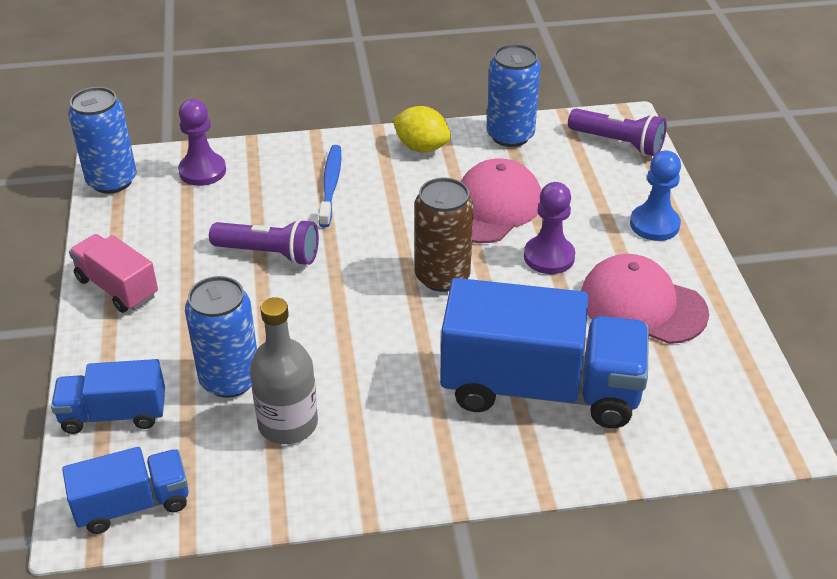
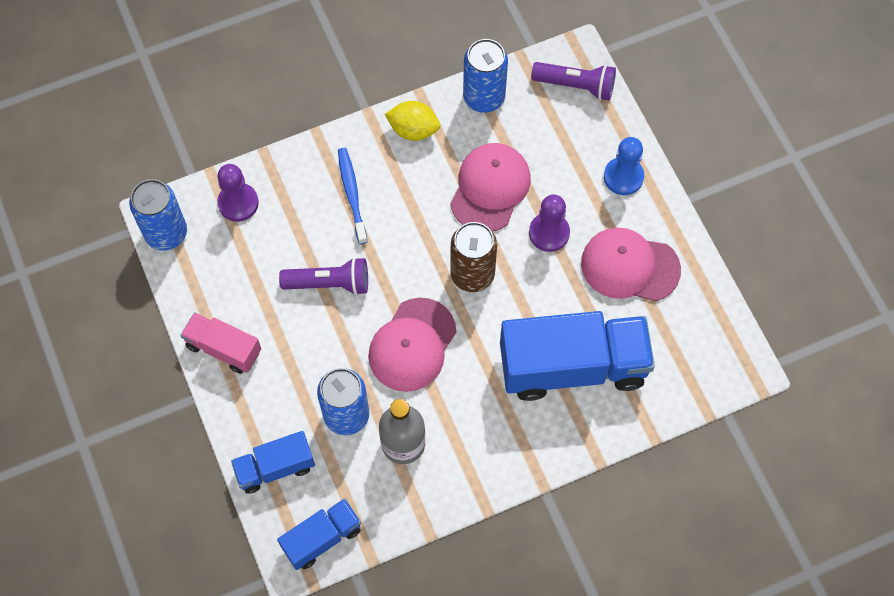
camera: 15 degrees left, 25 degrees up
(342, 327) = (412, 345): none -> pink cap

